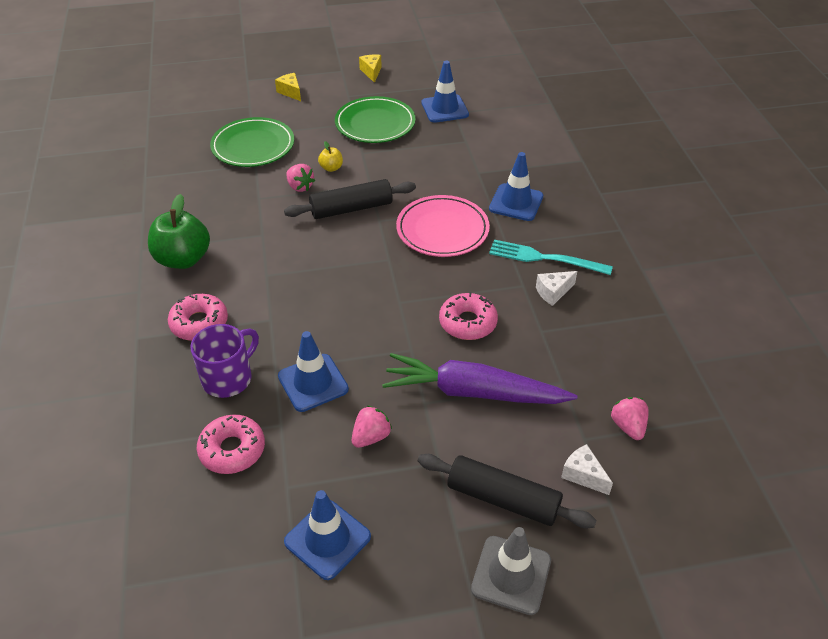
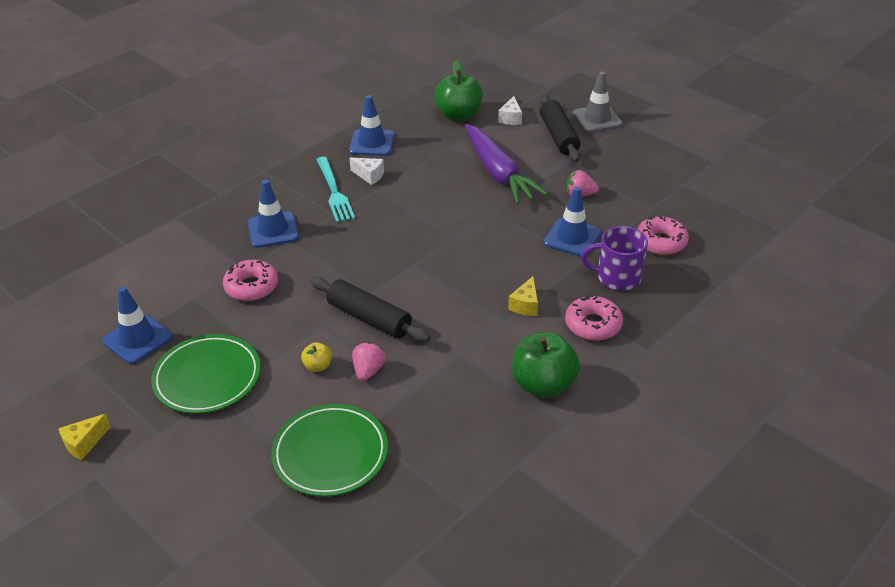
camera: 125 degrees left, 5 degrees down
(290, 92) = (186, 495): yellow cheese -> yellow cheese (525, 305)
(327, 539) = (659, 178): blue traffic cone -> blue traffic cone (372, 143)
(442, 230) = (348, 253): pink plate -> none
(467, 322) = (440, 199): pink donut -> pink donut (251, 287)
(628, 426) = (458, 115): pink strawberry -> green apple

